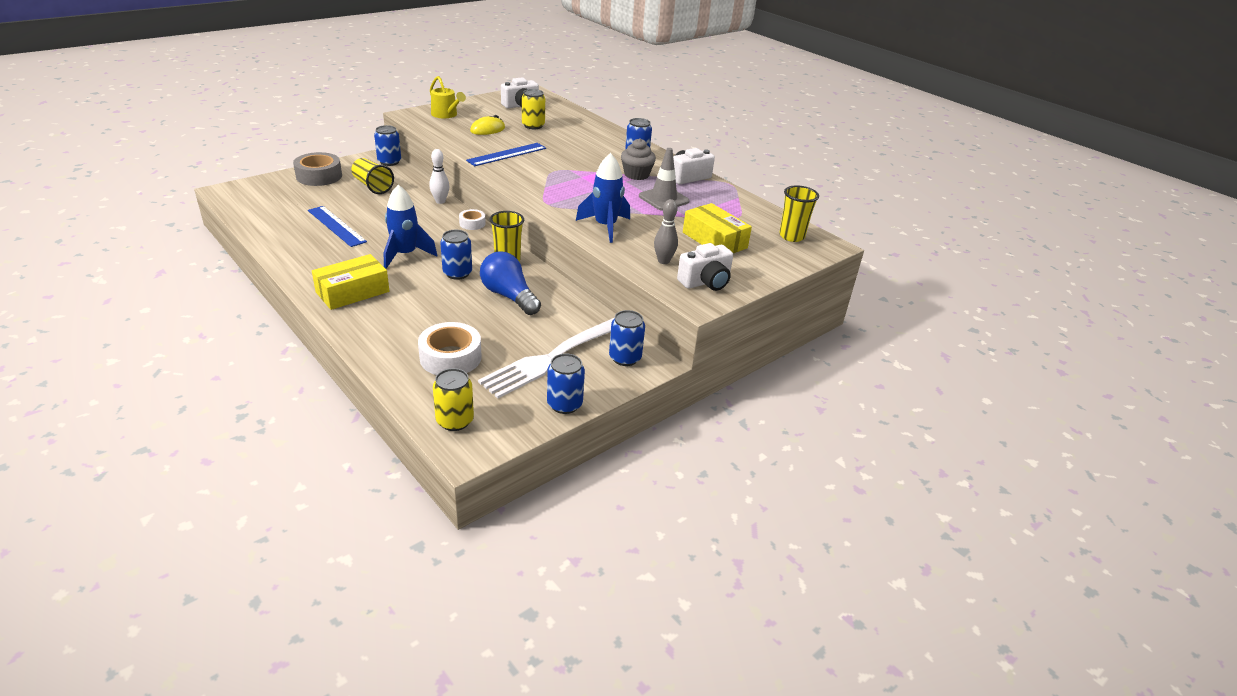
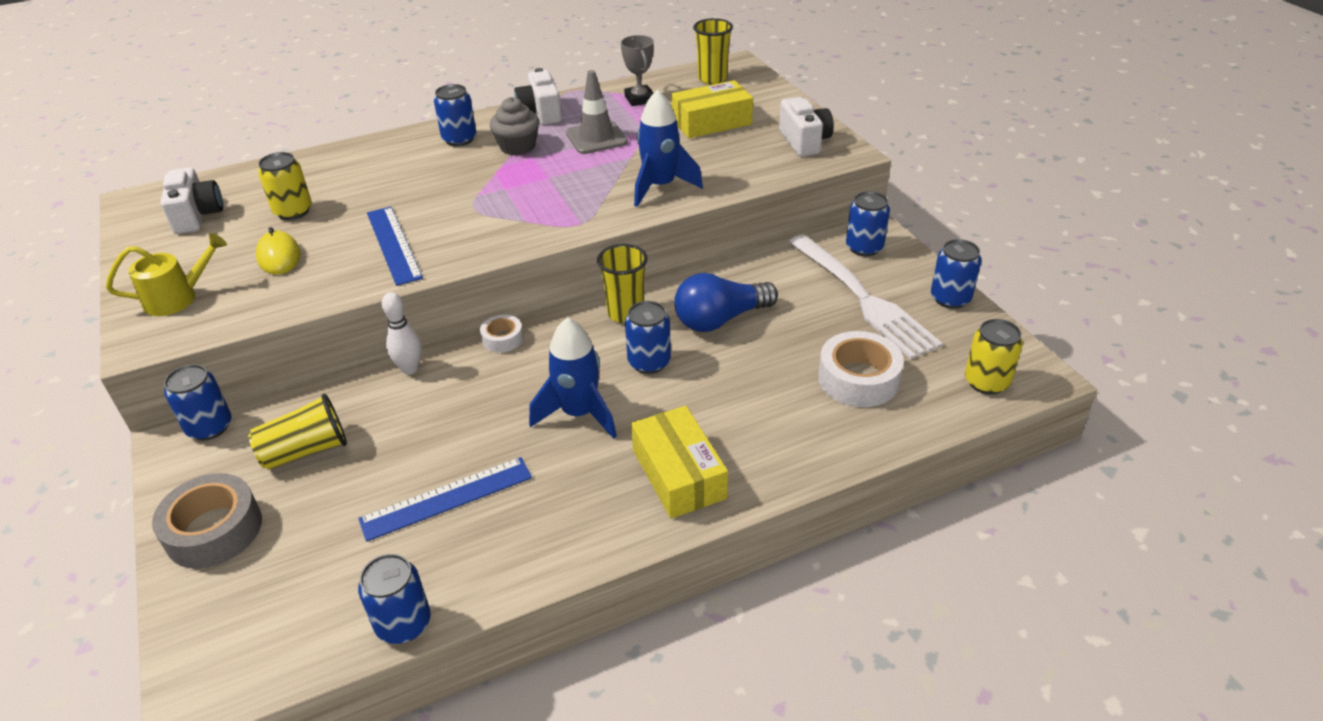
camera: 70 degrees left, 5 degrees up
(253, 227) = (403, 623): none -> blue can
(663, 261) = (754, 159): grey bowling pin -> none
(734, 209) = (639, 99): none -> grey trophy

